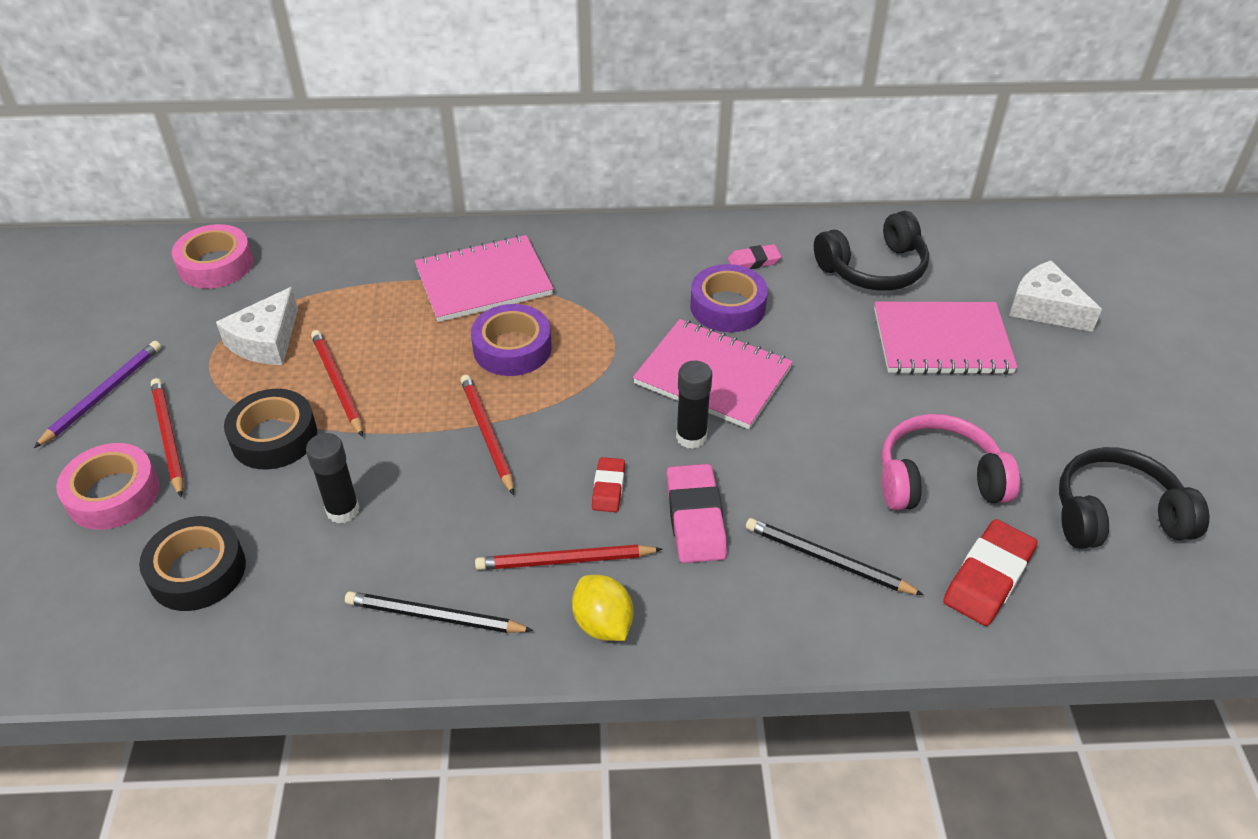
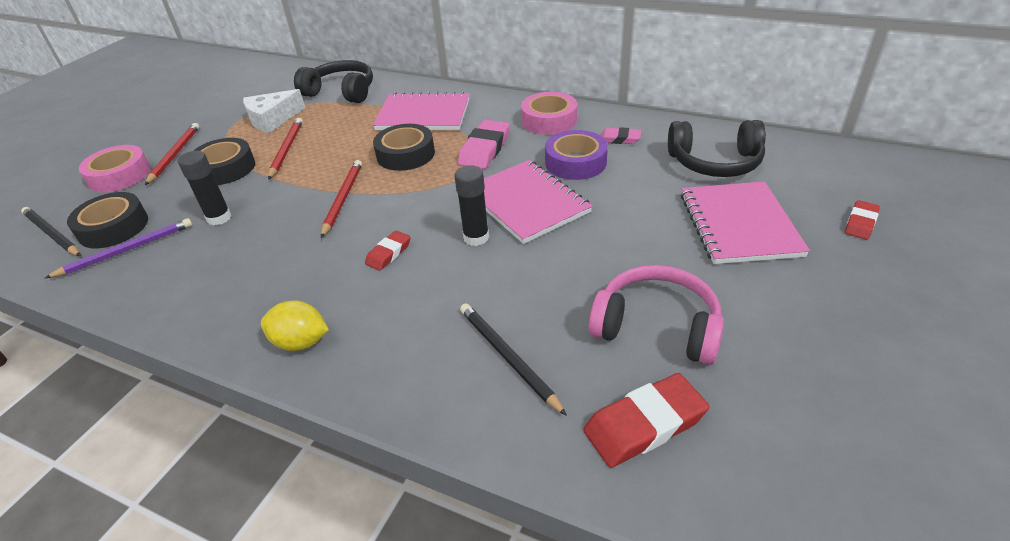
camera: 30 degrees right, 5 degrees down
(103, 394) = (168, 127): purple pencil -> purple pencil (126, 250)
(216, 265) = (286, 78): pink tape -> pink tape (549, 120)
(434, 617) = (204, 298): black pencil -> black pencil (52, 234)
(512, 348) = (405, 154): purple tape -> black tape
(565, 561) = (316, 291): red pencil -> none
(603, 624) = (301, 342): yellow lemon -> yellow lemon turned 75 degrees counterclockwise
(695, 518) = (431, 292): pink eraser -> pink eraser (485, 149)
(942, 341) = (739, 224): pink notebook -> pink notebook turned 60 degrees clockwise
(1045, 308) = (860, 223): white cheese -> red eraser
(1116, 515) = (824, 416): black headphones -> black headphones (341, 92)

